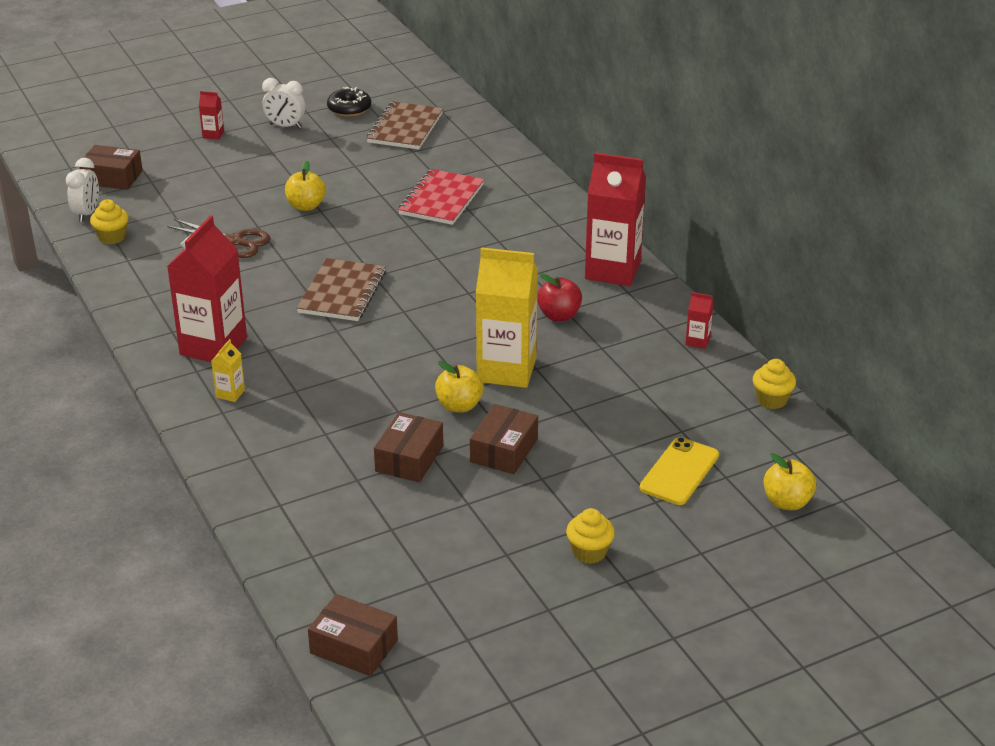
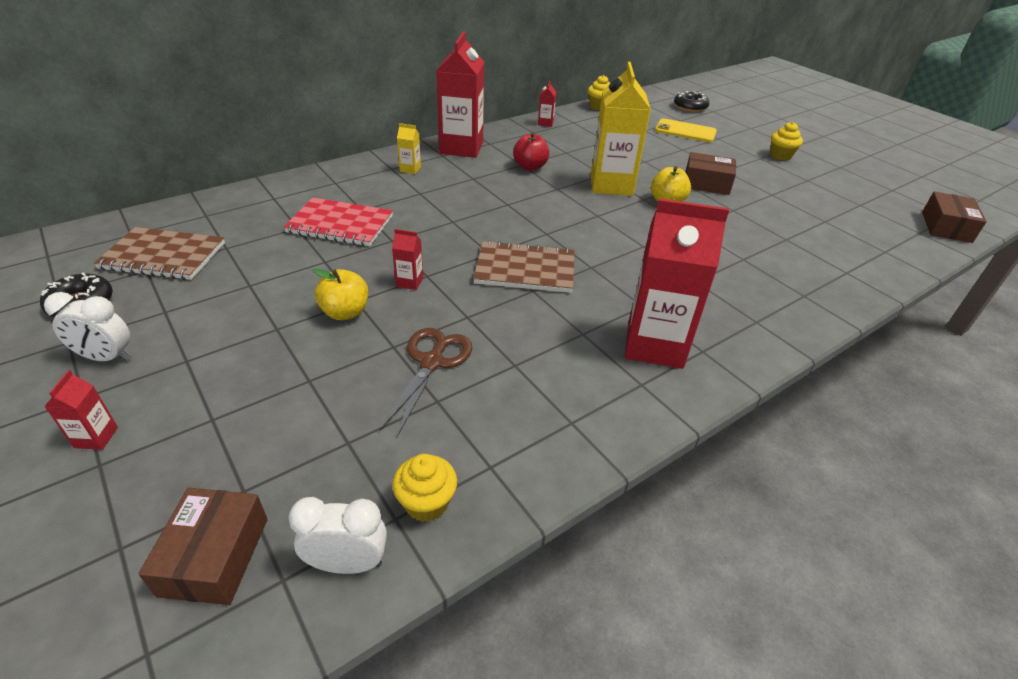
camera: 100 degrees left, 5 degrees up
(230, 393) = (725, 320): yellow carton -> yellow carton (410, 169)
(285, 126) = (106, 357): white clock -> white clock turned 90 degrees clockwise
(339, 233) = (409, 282): none -> red carton
(409, 458) = (744, 218): brown box -> none
(787, 502) = (690, 107): yellow apple -> black donut

